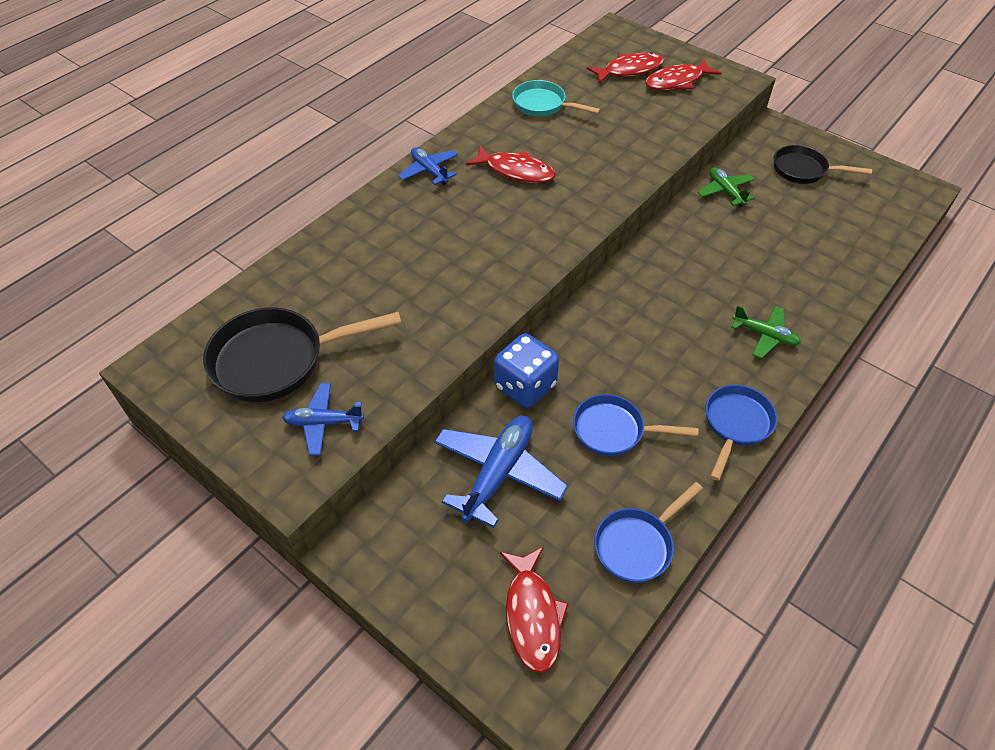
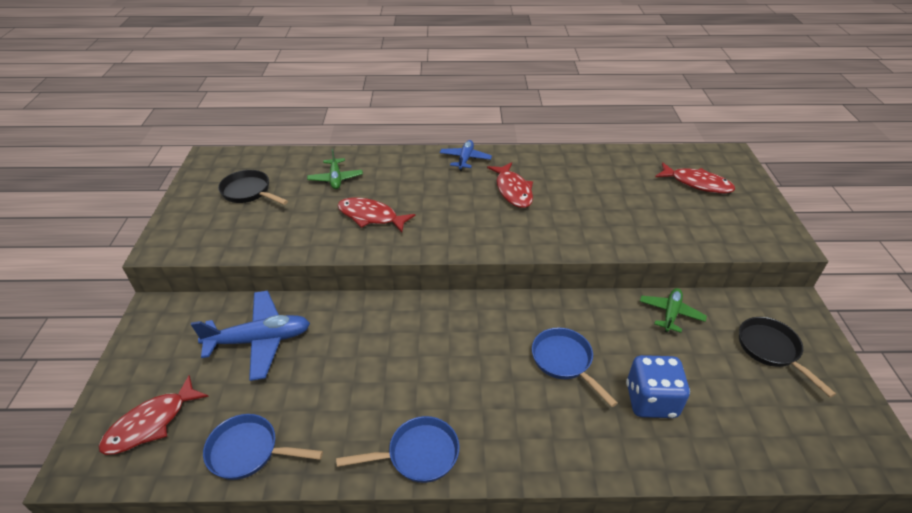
camera: 50 degrees right, 10 degrees down
(278, 360) = (249, 192): black pan -> black pan, size x0.63
(323, 423) = (215, 233): blue plane -> none
(525, 386) = (346, 312): blue dice -> blue dice (651, 400)
(543, 105) = (595, 167): turquoise pan -> none
(614, 430) = (346, 380): blue pan -> blue pan (564, 361)
(677, 81) = (725, 211): red fish -> red fish (371, 216)
(765, 336) = (536, 424): green plane -> green plane (335, 179)

